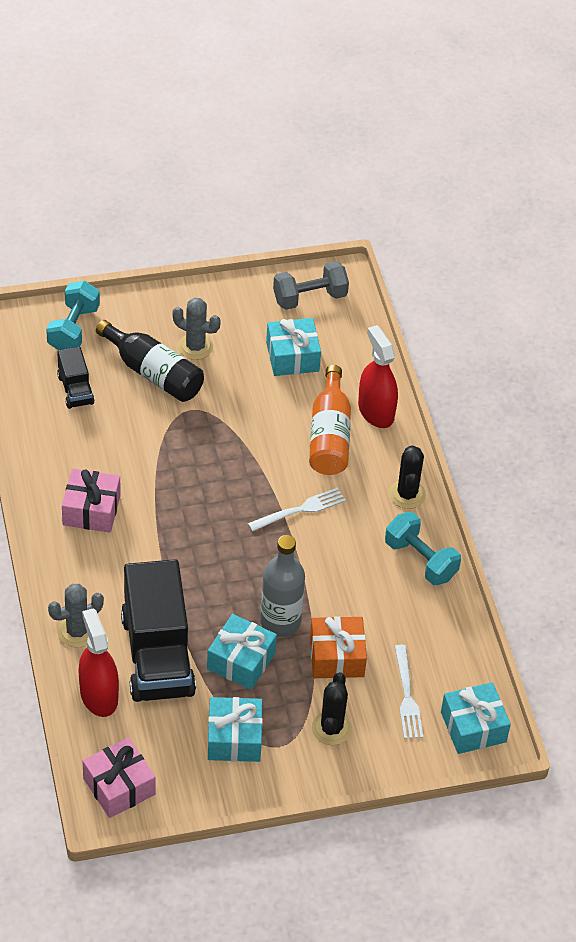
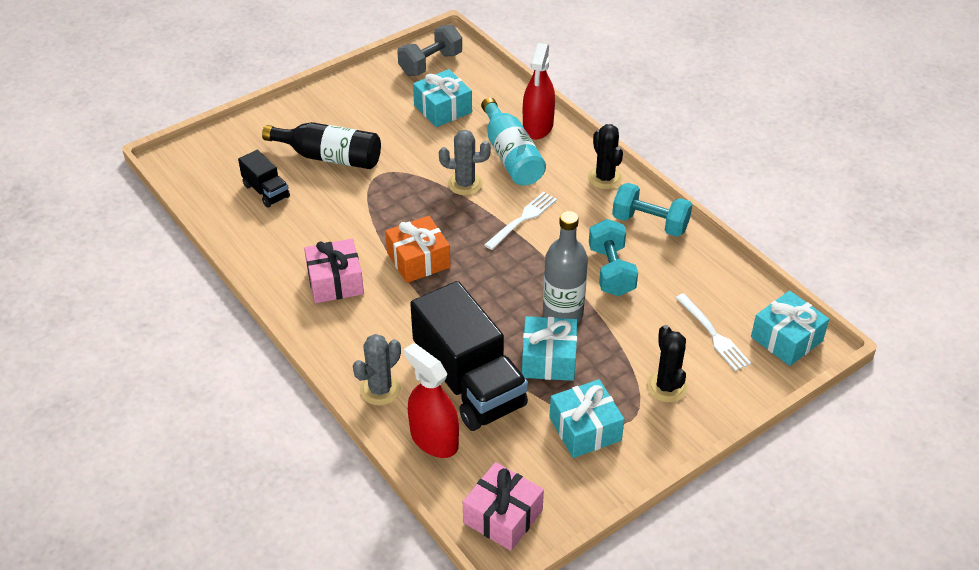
camera: 20 degrees left, 5 degrees down
(73, 329) = (238, 146): turquoise dumbbell -> turquoise dumbbell (611, 271)
(195, 347) = (355, 127): grey cactus -> grey cactus (465, 184)
(329, 435) = (511, 156): orange bottle -> turquoise bottle
(336, 656) = (631, 324): orange gift -> orange gift (418, 260)
(376, 411) = (538, 126): red spray bottle -> red spray bottle turned 120 degrees counterclockwise

